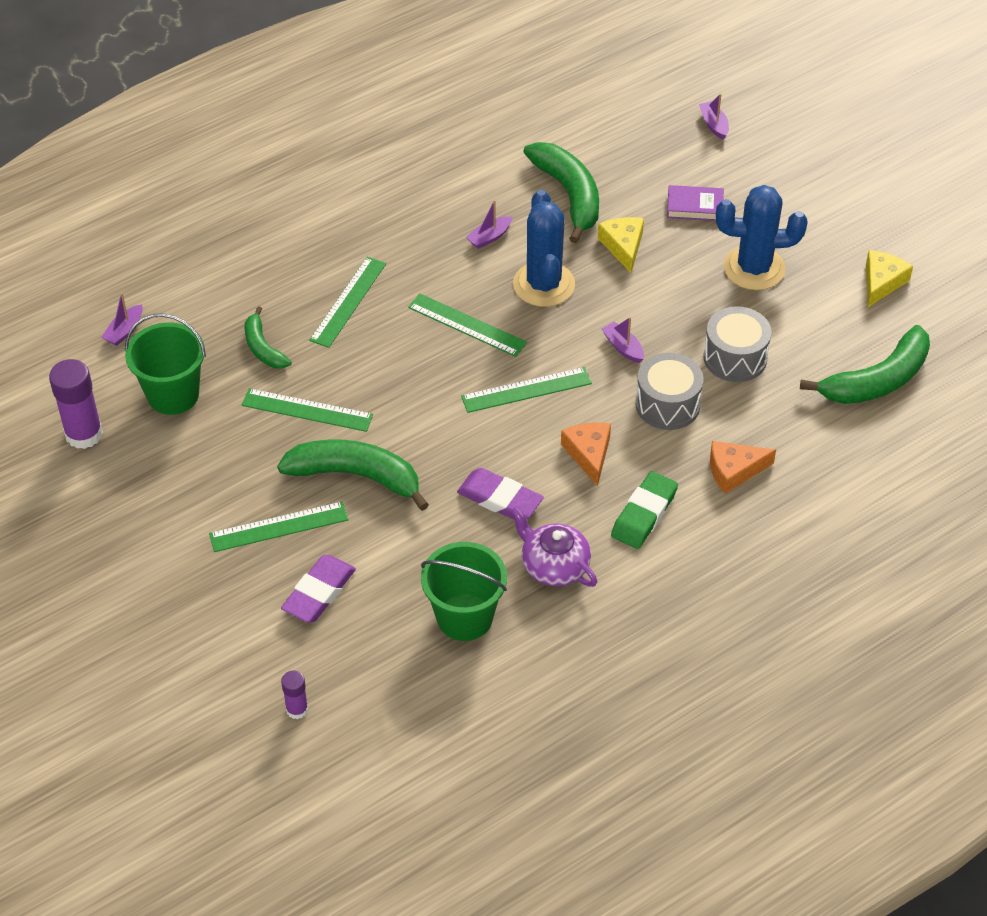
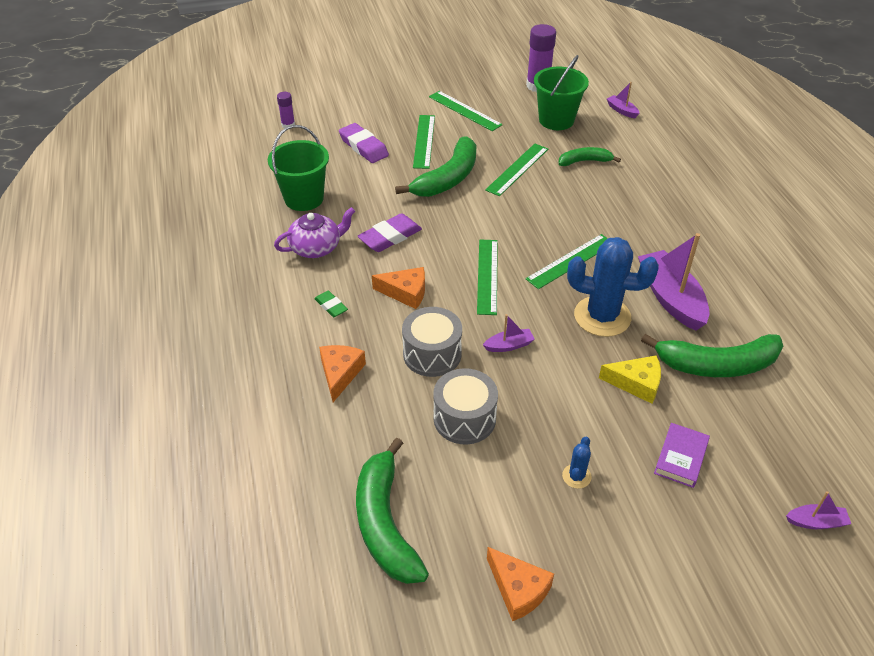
camera: 110 degrees right, 5 degrees down
(348, 301) = (618, 207): green ruler -> green ruler (465, 110)
(489, 237) = (671, 298): purple boat -> purple boat, size x2.13
(644, 514) = (331, 306): green eraser -> green eraser, size x0.57
(754, 268) = (576, 476): blue cactus -> blue cactus, size x0.43
(881, 282) = (518, 589): yellow cheese -> orange cheese

